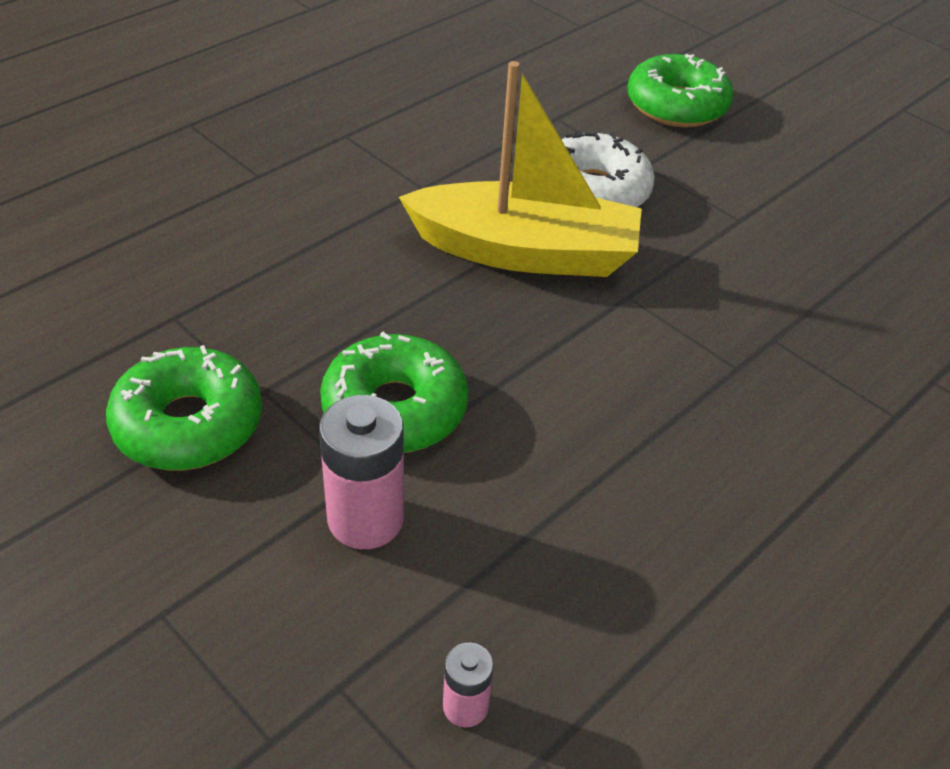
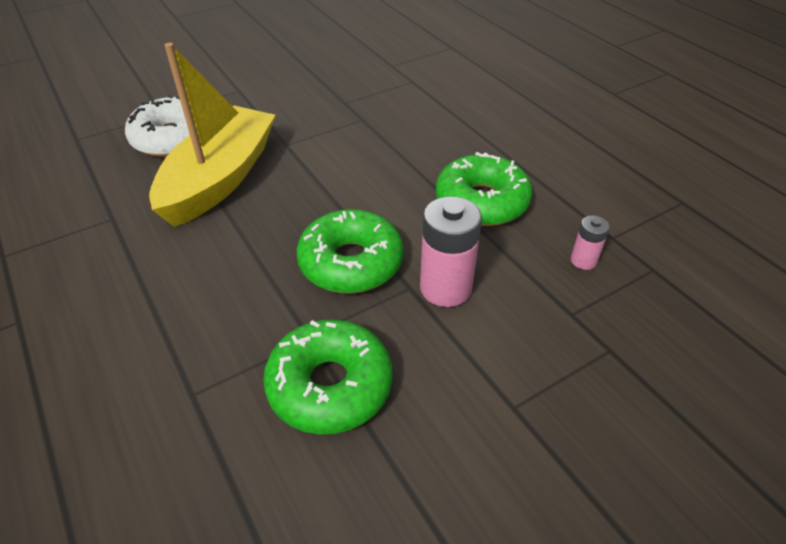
camera: 75 degrees left, 0 degrees up
(676, 106) = (106, 87): green donut -> green donut (481, 202)

